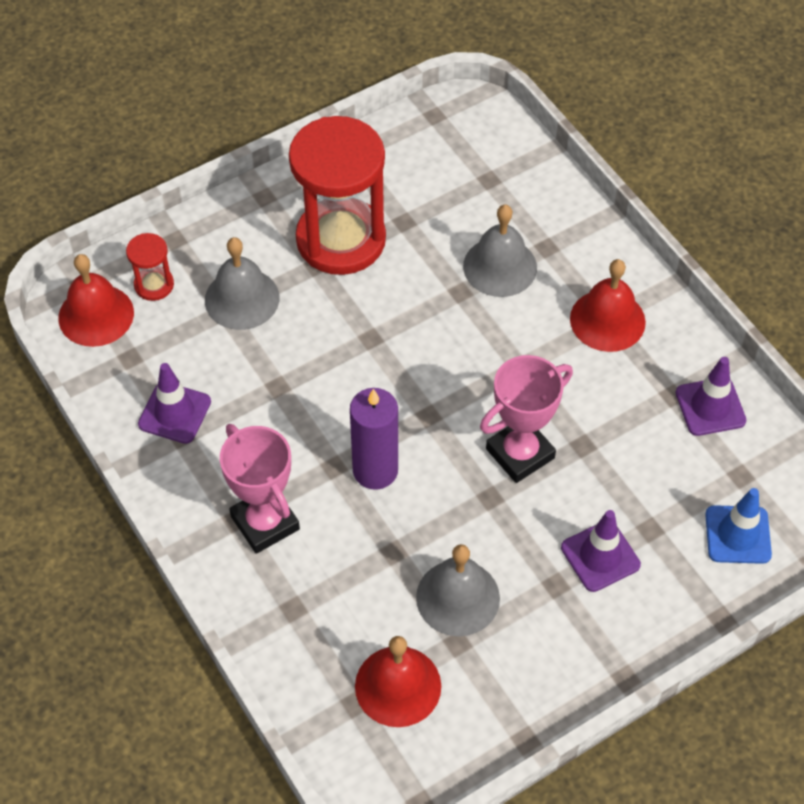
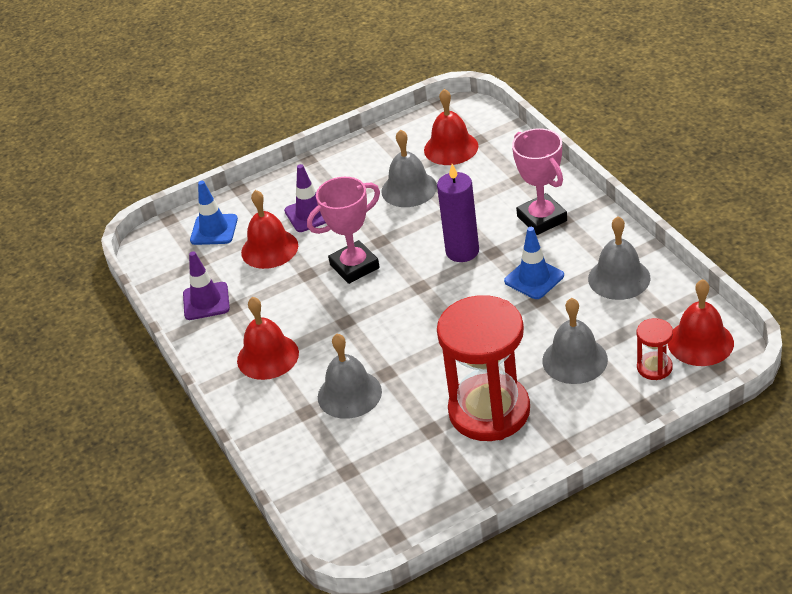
camera: 170 degrees left, 15 degrees down
(174, 413) = (619, 278): purple traffic cone -> grey bell
(281, 419) = (534, 278): none -> blue traffic cone
(645, 492) = (269, 249): none -> red bell

